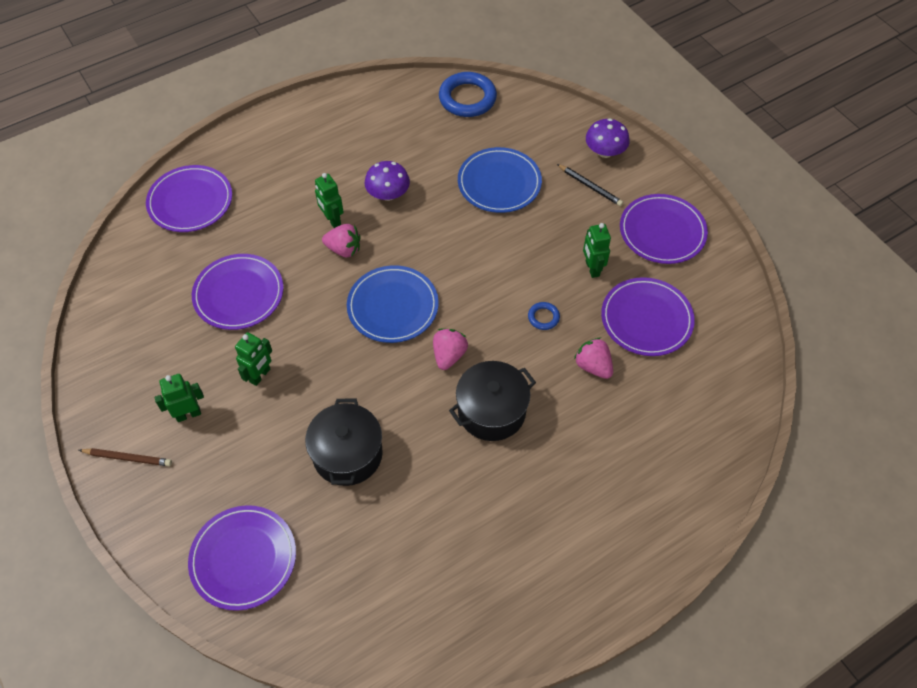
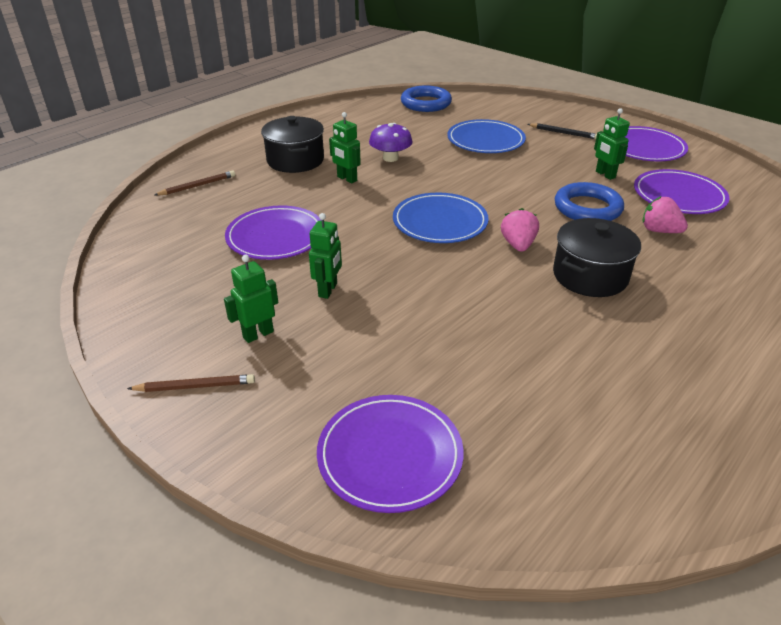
camera: 15 degrees left, 20 degrees down
(190, 201) = (198, 186): purple plate -> brown pencil
(344, 249) = (368, 194): pink strawberry -> none
(347, 454) = (462, 334): black pot -> black pot (295, 160)
(543, 317) = (587, 208): blue ring -> blue ring, size x2.11
(605, 151) = (560, 115): purple mushroom -> none

